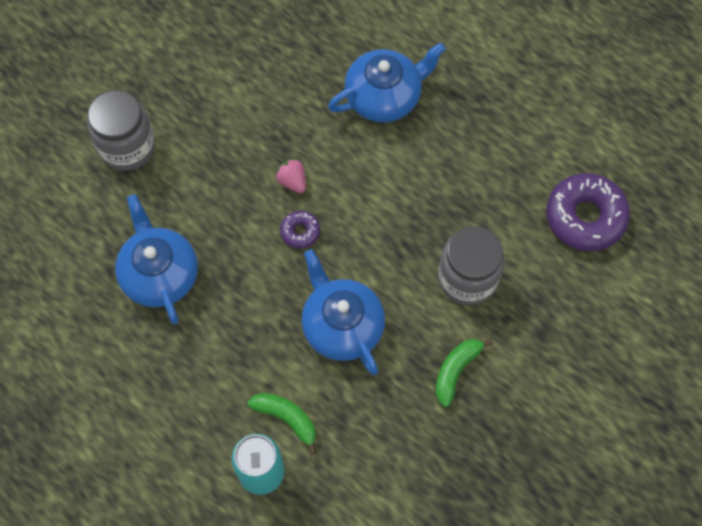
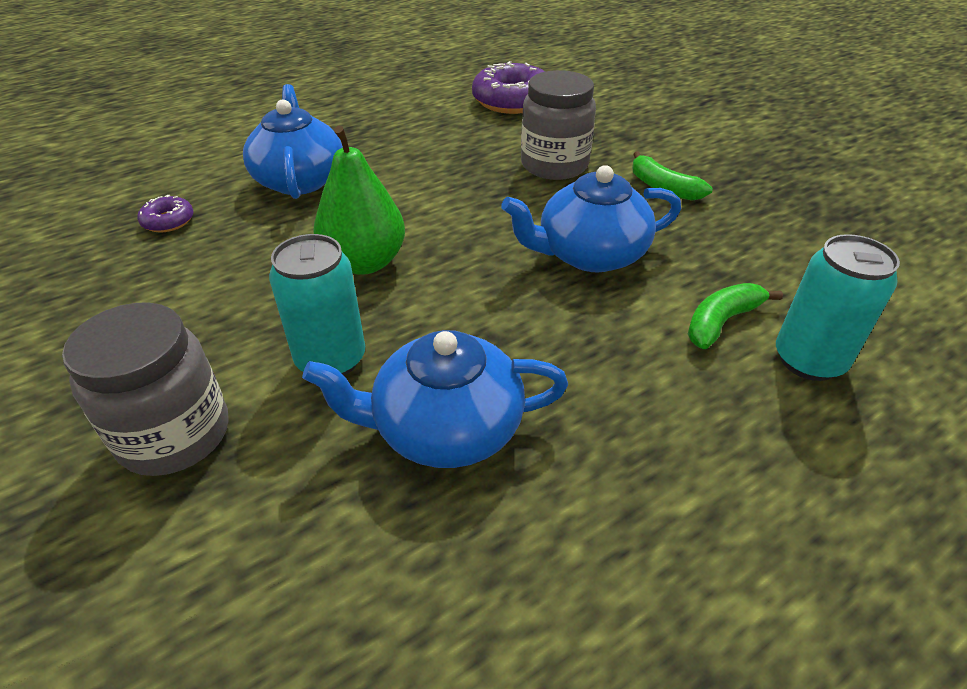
camera: 75 degrees left, 25 degrees down
(197, 197) = (331, 359): none -> turquoise can
(292, 181) = (364, 262): pink strawberry -> green pear
(300, 232) = (443, 267): purple donut -> purple donut (168, 221)

